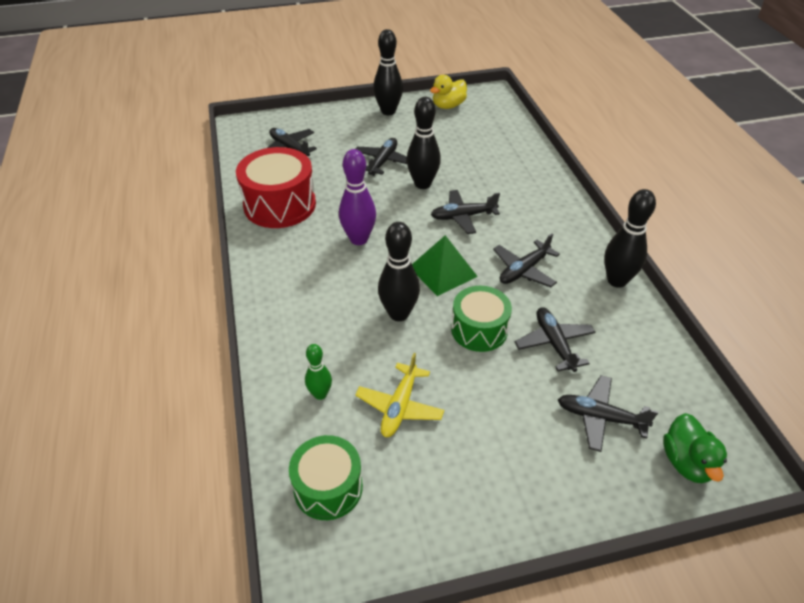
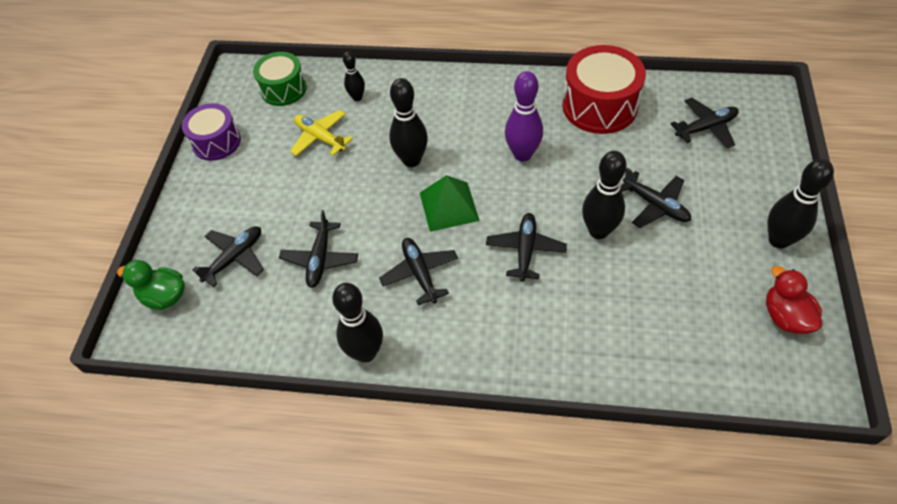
camera: 115 degrees right, 10 degrees up
(320, 394) = (357, 97): green bowling pin -> black bowling pin
(448, 106) = (785, 316): yellow duck -> red duck
(454, 528) = (216, 142): none -> purple drum
(479, 330) = (365, 210): green drum -> none
(554, 343) = (320, 259): black plane -> black plane turned 90 degrees clockwise

